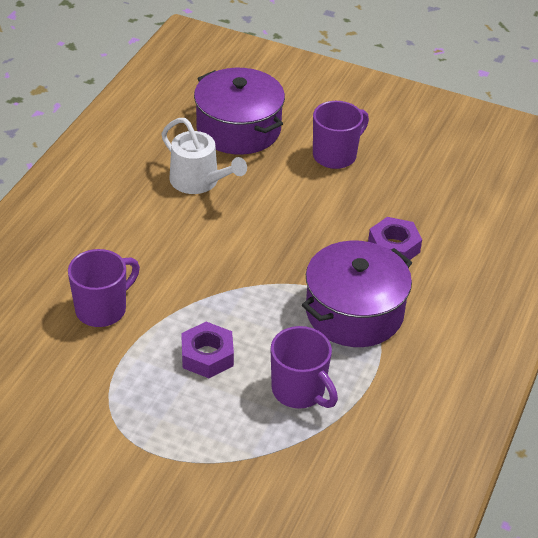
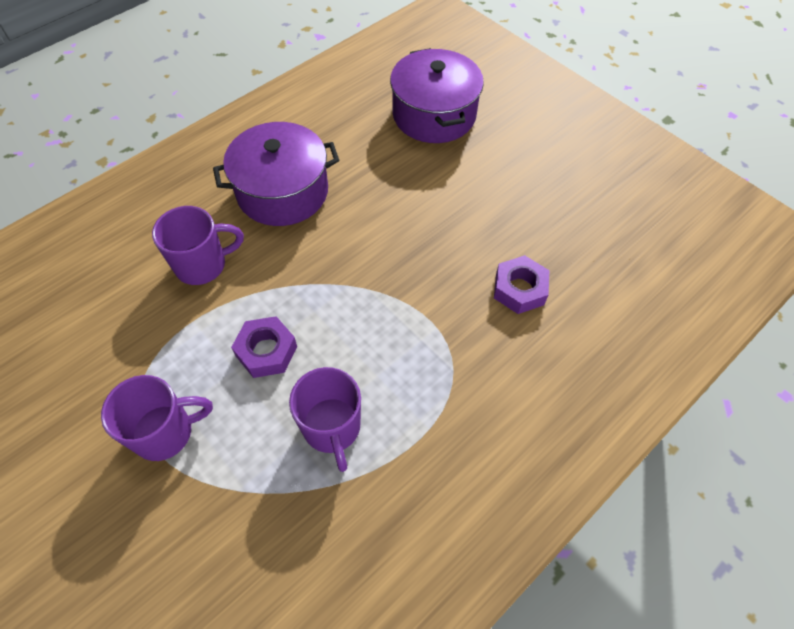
camera: 25 degrees right, 15 degrees up
(199, 181) = (367, 158): white watering can -> none
(335, 155) = (513, 168): purple mug -> purple mug (165, 432)
(354, 312) = (438, 353): purple pot -> purple pot (282, 191)

